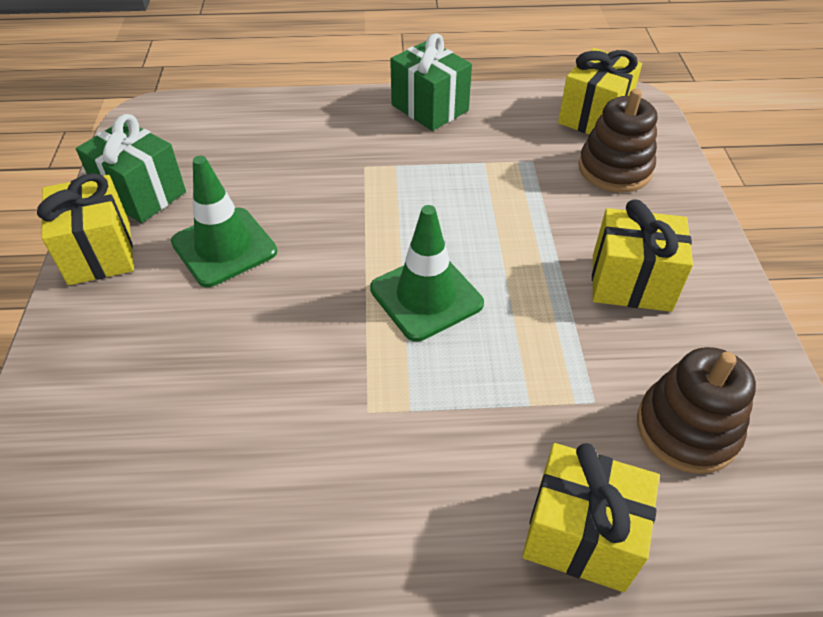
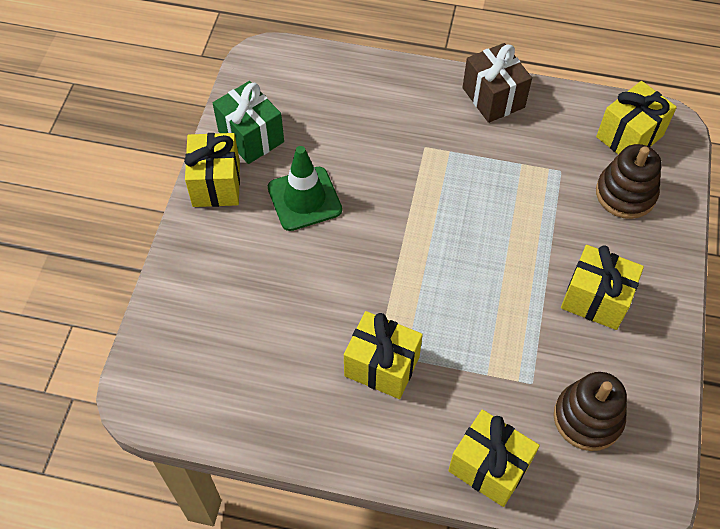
camera: 15 degrees right, 10 degrees up
(379, 429) = (382, 366): none -> yellow gift
(426, 296) = (440, 275): green traffic cone -> none
(429, 108) = (493, 97): green gift -> brown gift

